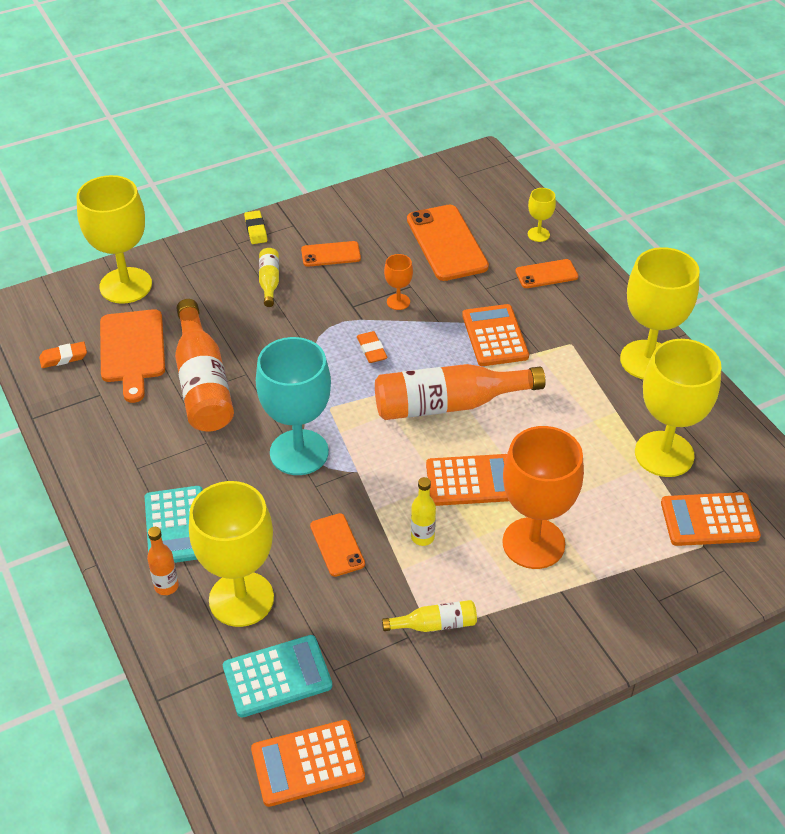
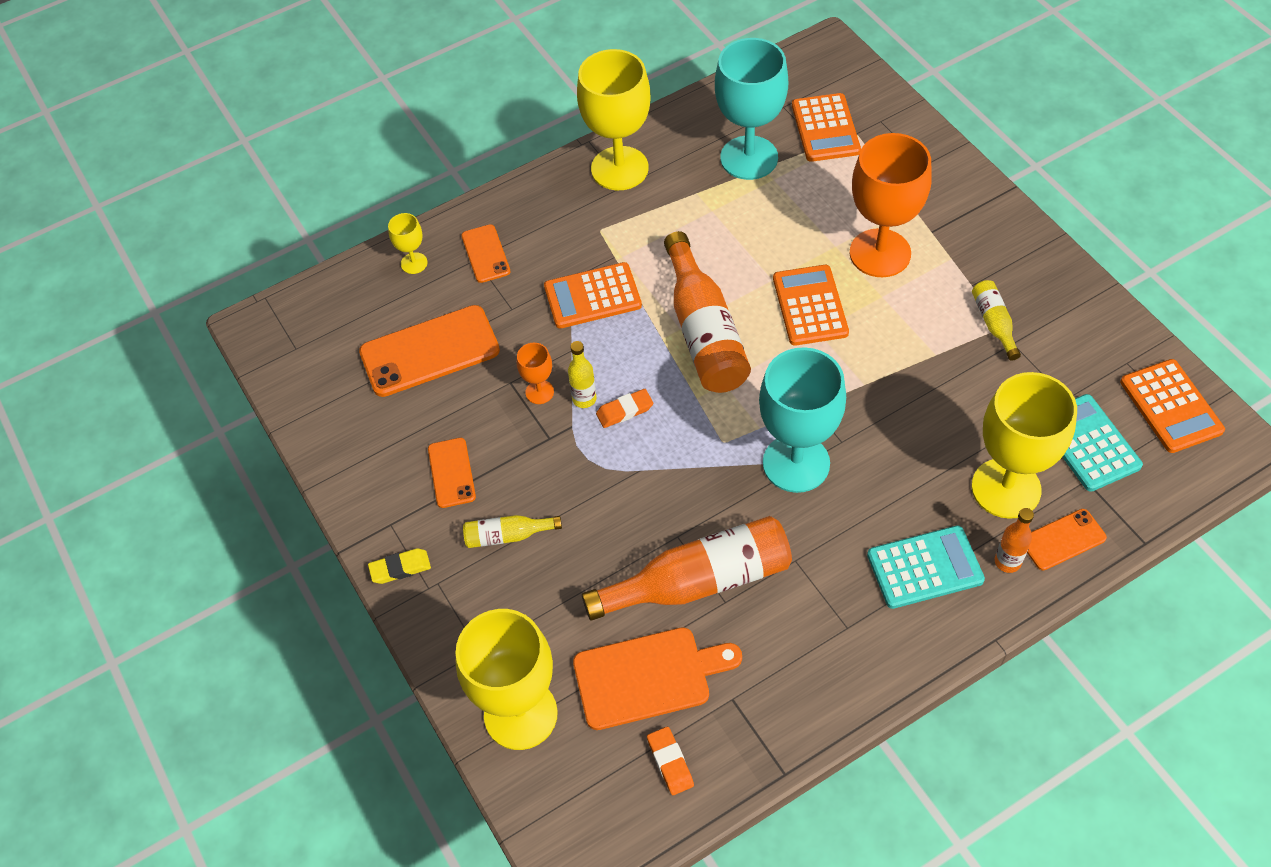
camera: 90 degrees left, 10 degrees up
(337, 545) = (917, 412): orange phone -> orange phone (1062, 540)
(422, 537) = (892, 341): yellow bottle -> yellow bottle (584, 399)
(664, 454) = (749, 158): yellow goblet -> turquoise goblet

